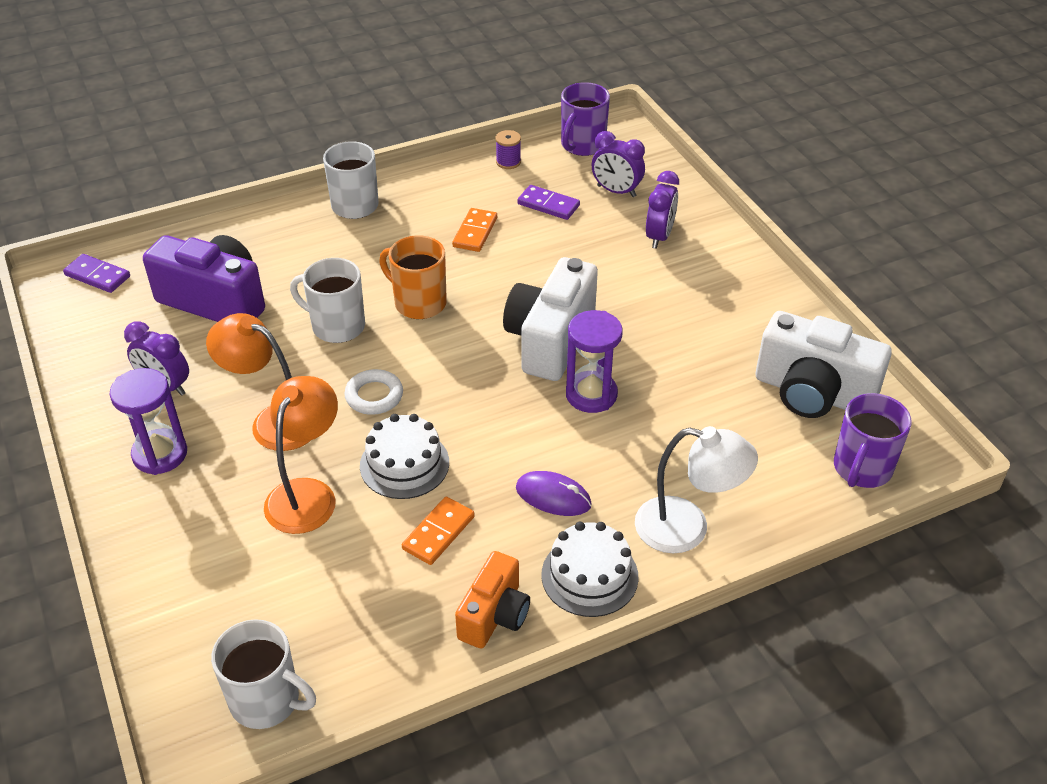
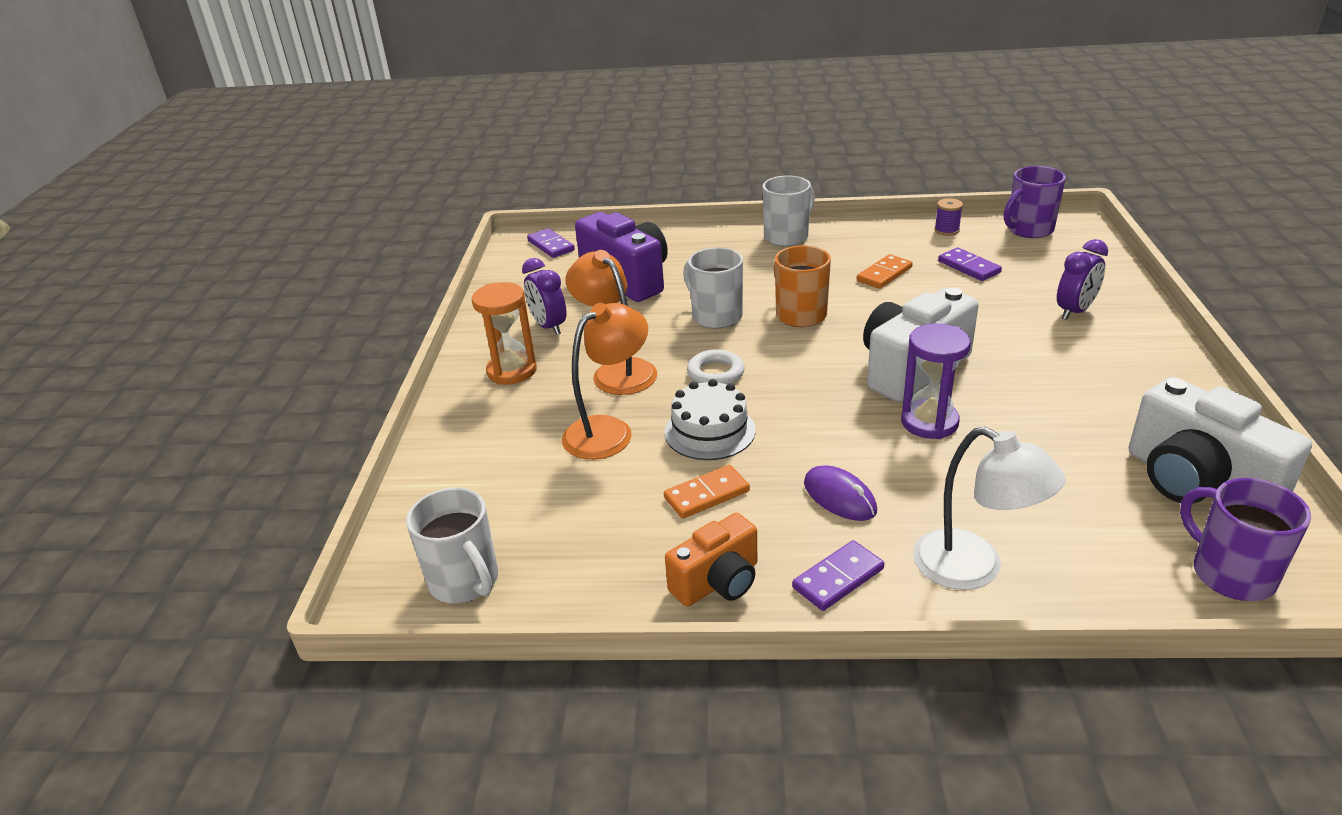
camera: 30 degrees right, 10 degrees down
(160, 454) = (512, 371): purple hourglass -> orange hourglass
(589, 576) = (838, 578): white cake -> purple domino
(616, 191) = (1046, 269): purple clock -> none
(861, 468) = (1231, 574): purple mug -> purple mug turned 90 degrees clockwise

